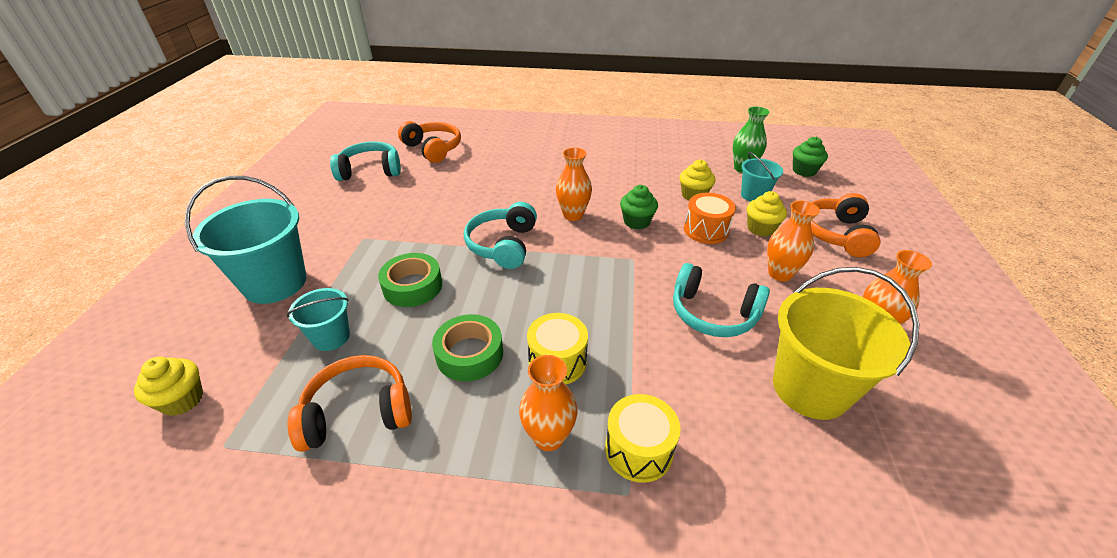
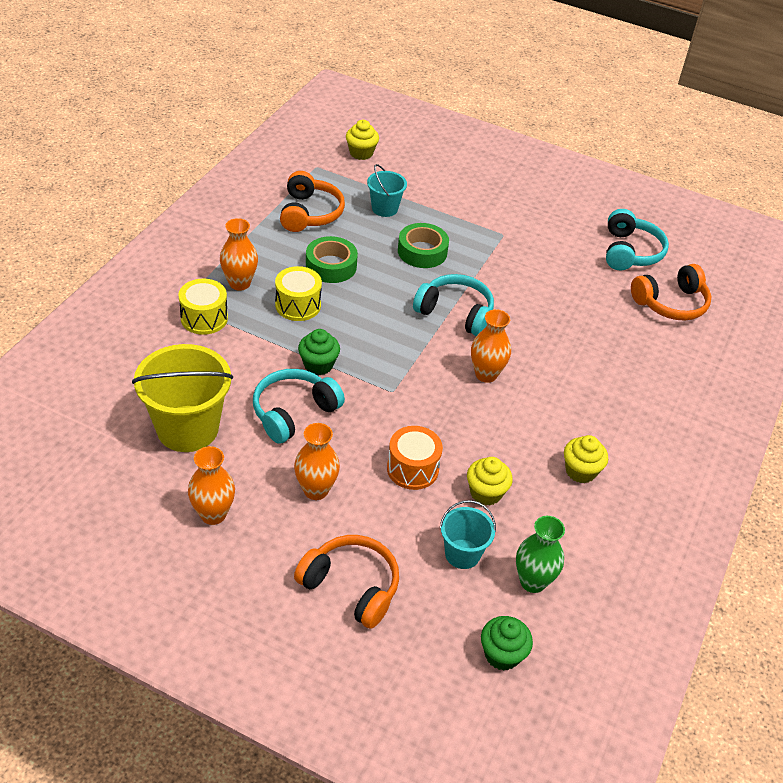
camera: 105 degrees right, 5 degrees up
(275, 283) = (460, 188): turquoise bucket -> none
(636, 222) = (453, 419): green cupcake -> green cupcake (318, 365)
(760, 228) = (394, 519): yellow cupcake -> yellow cupcake (580, 471)

